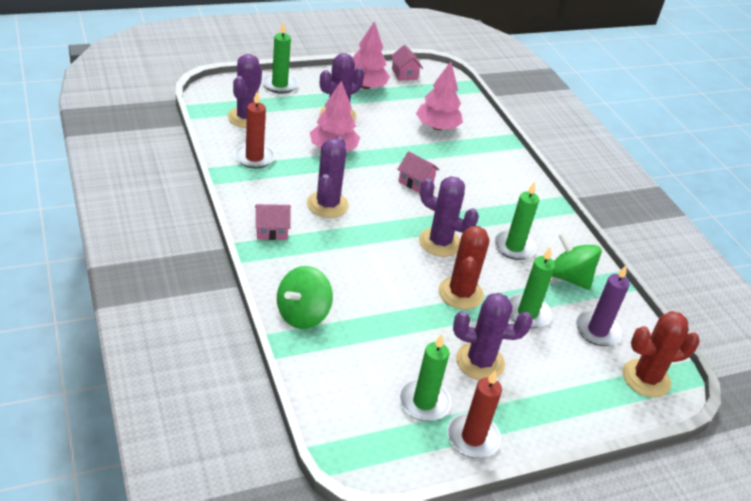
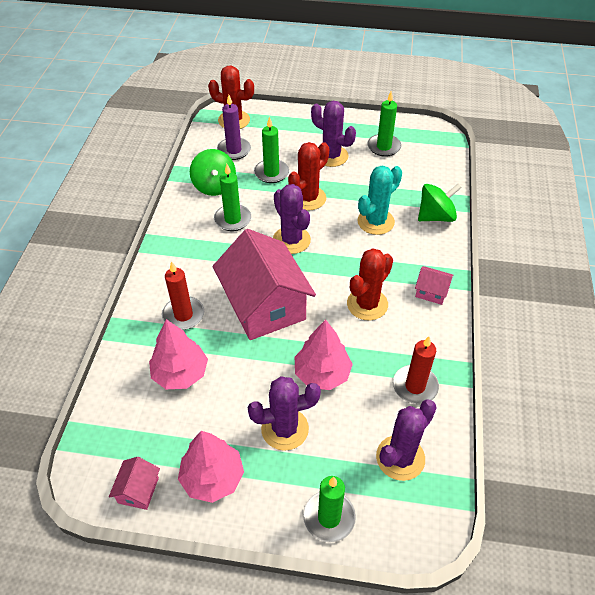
camera: 145 degrees left, 10 degrees up
(327, 205) = (367, 304): purple cactus -> red cactus
(368, 287) = (375, 222): none -> turquoise cactus
(416, 182) = (264, 305): pink house -> pink house, size x2.39
(473, 437) = (367, 125): red candle -> red candle (183, 315)

